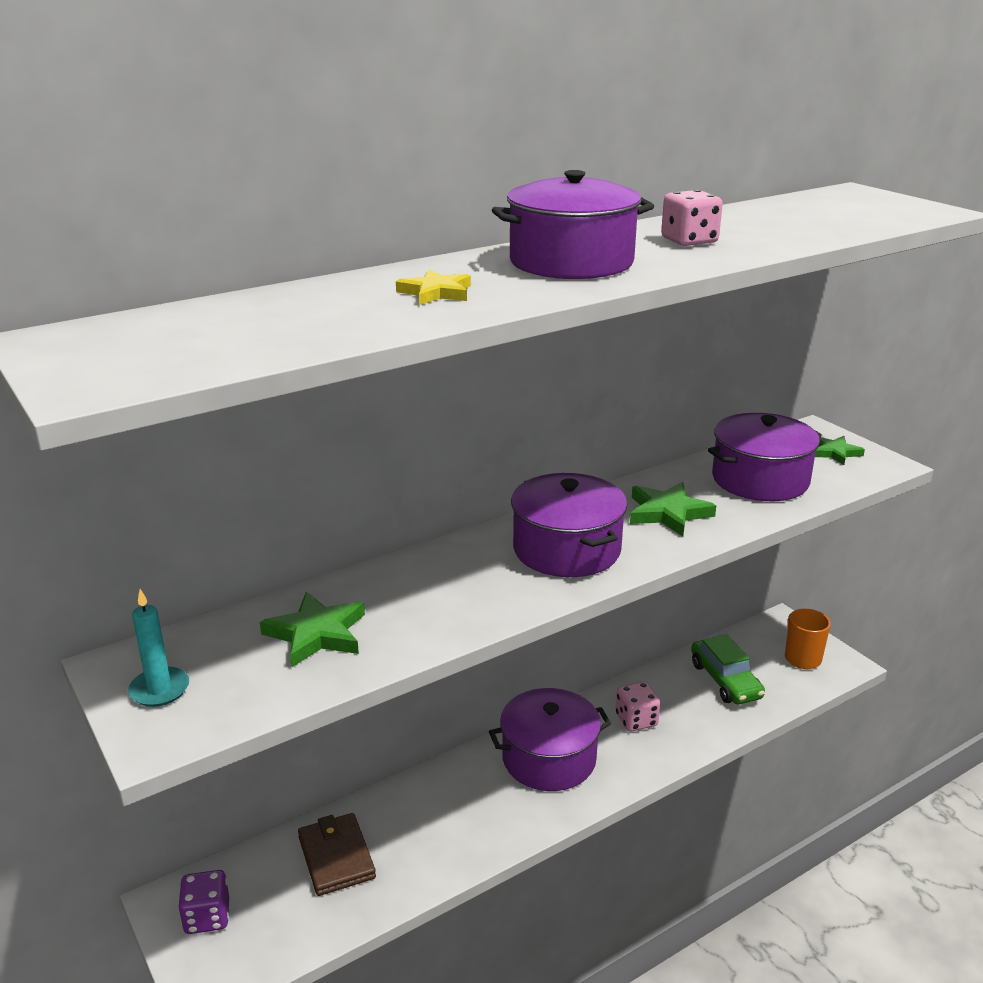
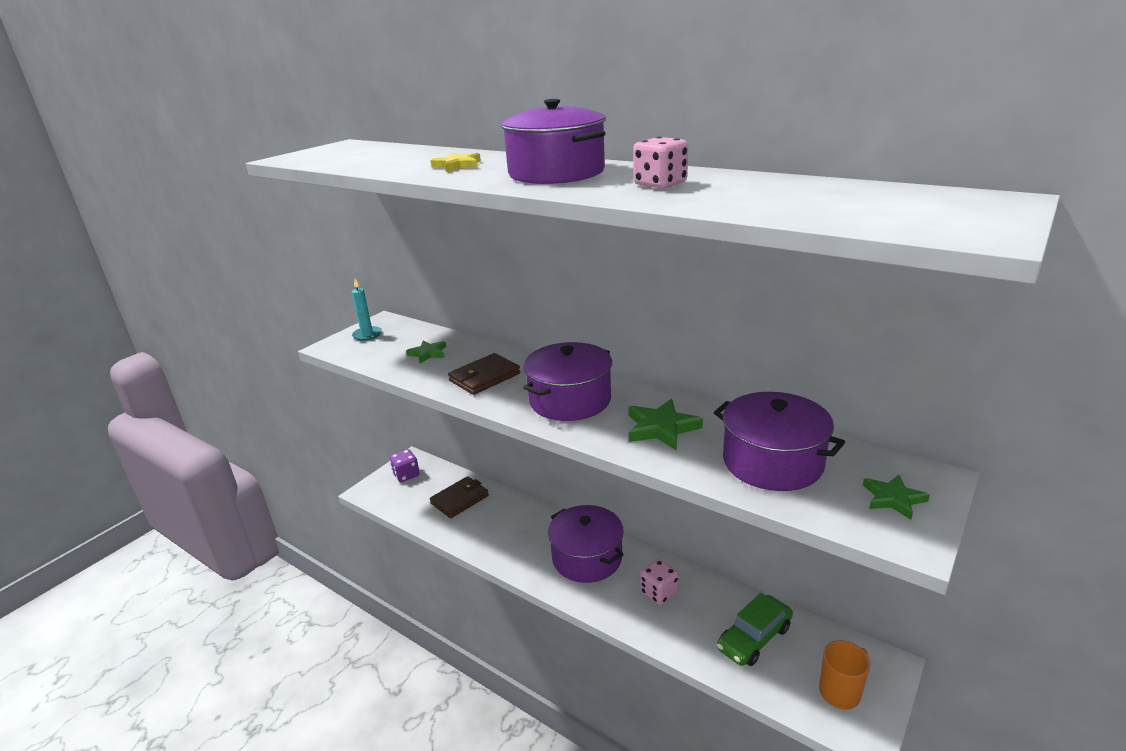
camera: 70 degrees right, 0 degrees up
(316, 634) = (428, 353): green star -> green star, size x0.66
(449, 597) = (484, 377): none -> brown wallet

